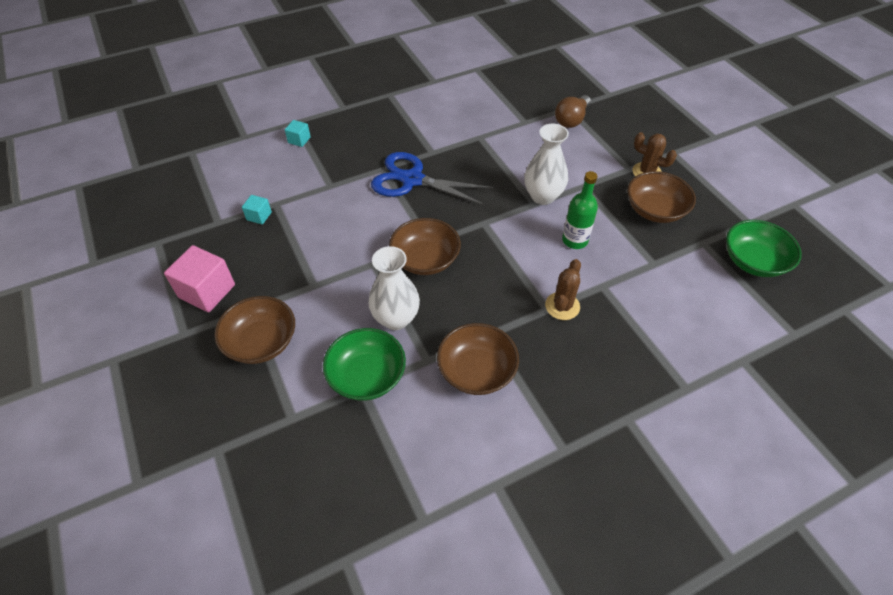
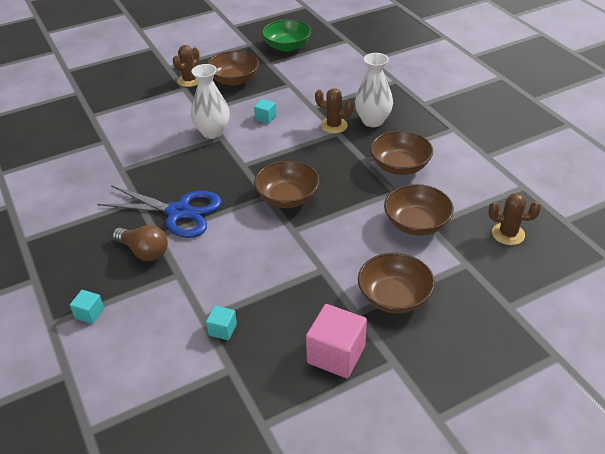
camera: 90 degrees left, 10 degrees down
(332, 476) = (508, 234): none -> brown cactus
(367, 376) = (416, 223): green bowl -> brown bowl
(396, 319) = (356, 211): white vase -> white vase (373, 121)
(412, 180) = (179, 212): blue scissors -> blue scissors turned 90 degrees counterclockwise
(571, 120) = (110, 114): brown light bulb -> brown light bulb (144, 251)
(575, 240) = (265, 118): green bottle -> turquoise cube

